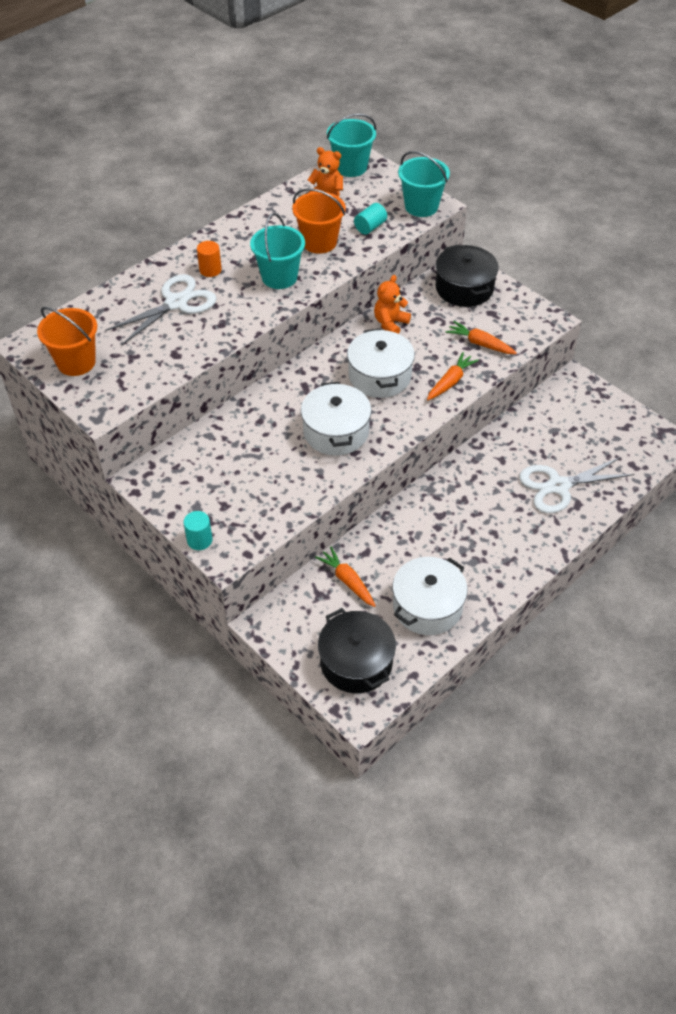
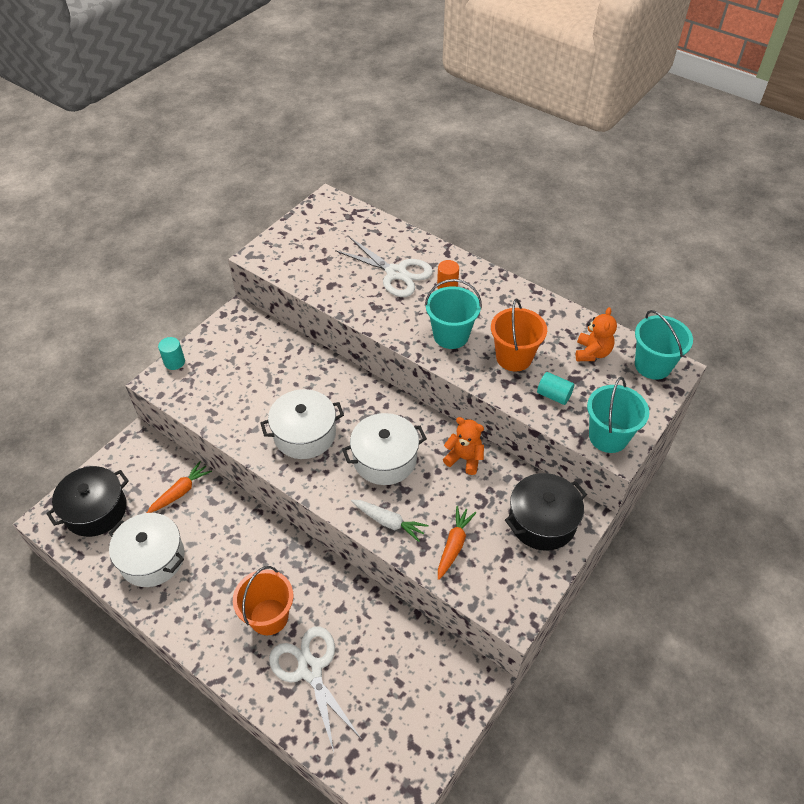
camera: 80 degrees right, 0 degrees up
(76, 362) = (312, 230): orange bucket -> orange bucket (269, 617)
(450, 381) = (389, 522): orange carrot -> white carrot

